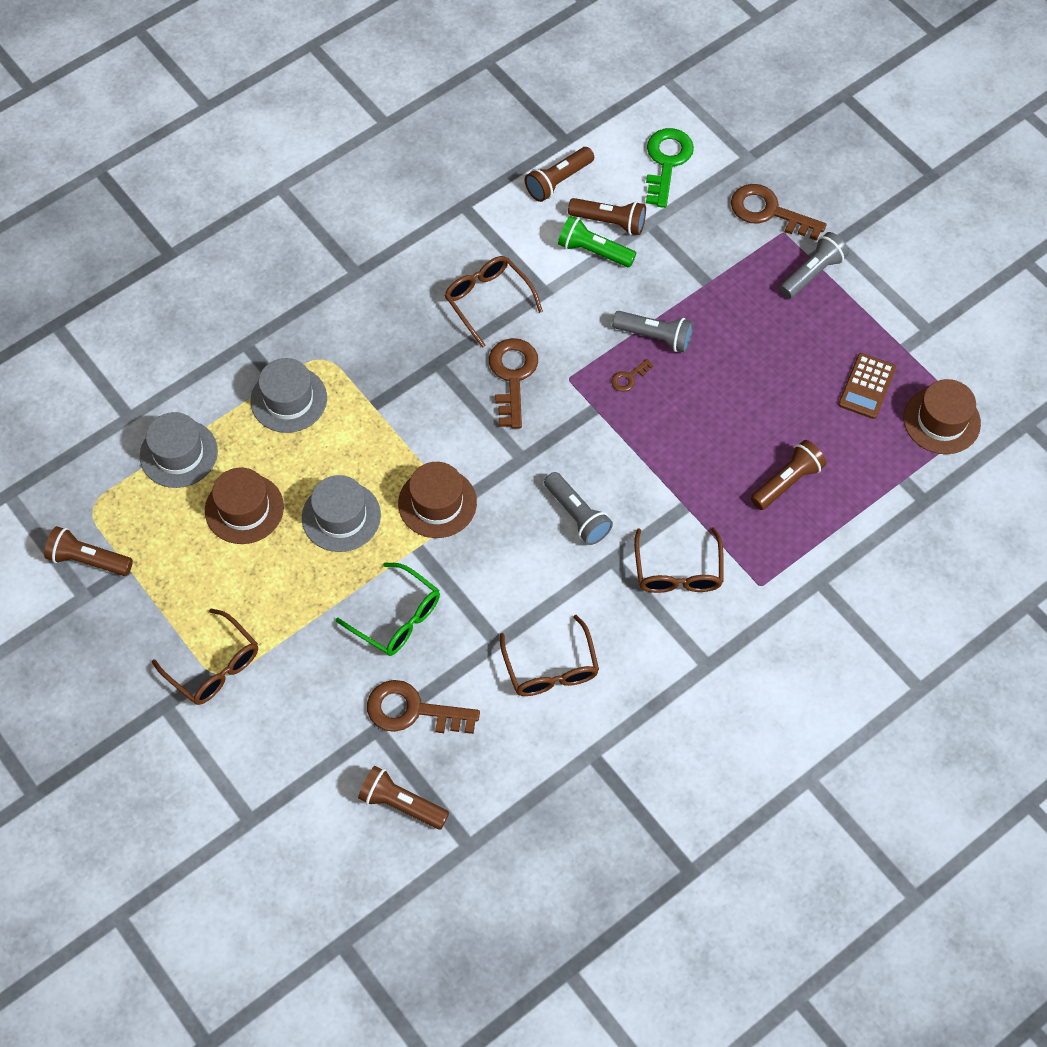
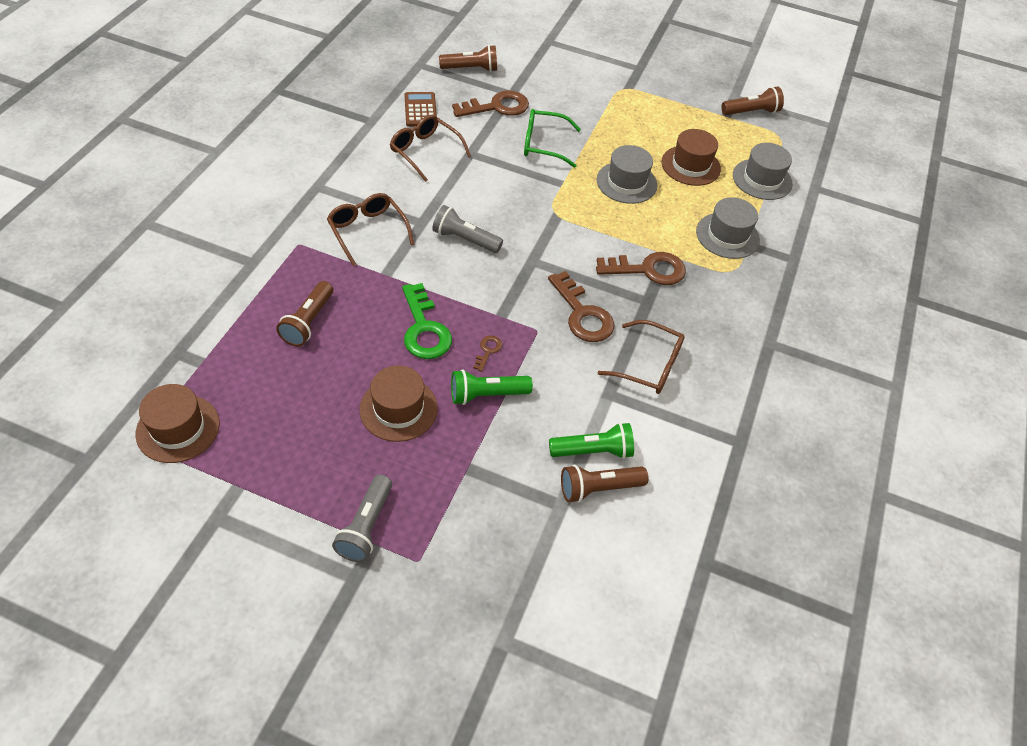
camera: 145 degrees right, 10 degrees down
(213, 666) = (630, 90): brown glasses -> none
(437, 503) = (570, 212): brown hat -> brown hat (398, 409)
(558, 181) = (677, 509): brown flashlight -> none
(655, 337) = (487, 395): grey flashlight -> green flashlight
(666, 162) = (587, 588): green key -> green key (424, 329)
(769, 212) = (445, 579): brown key -> brown key (648, 270)
(866, 386) = (265, 431): brown calculator -> brown calculator (420, 110)

